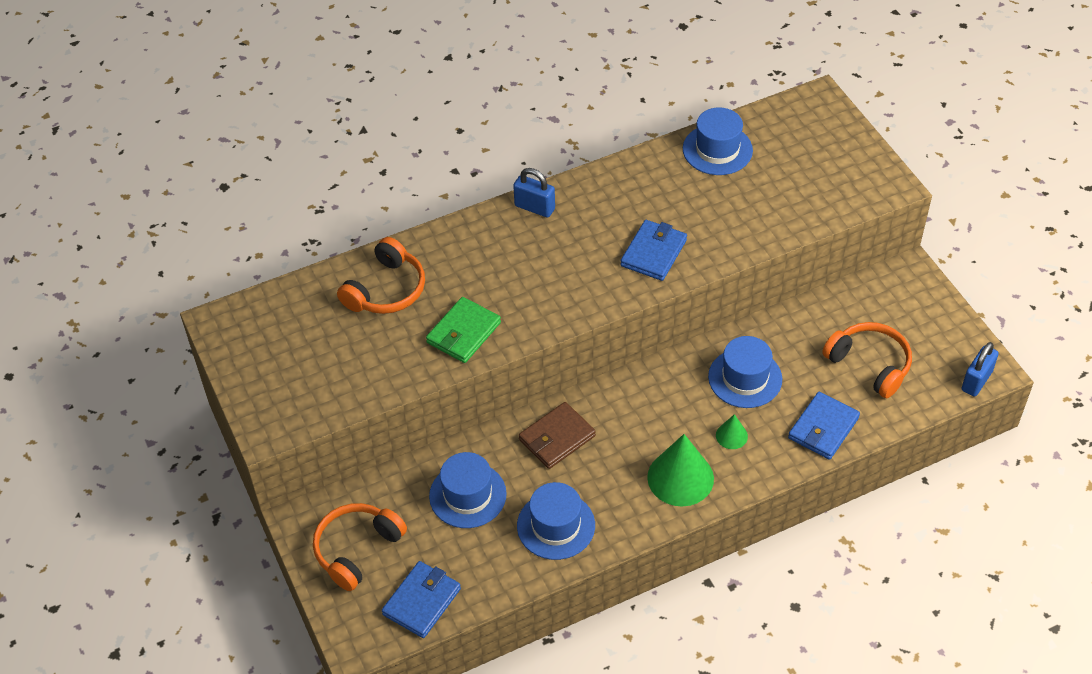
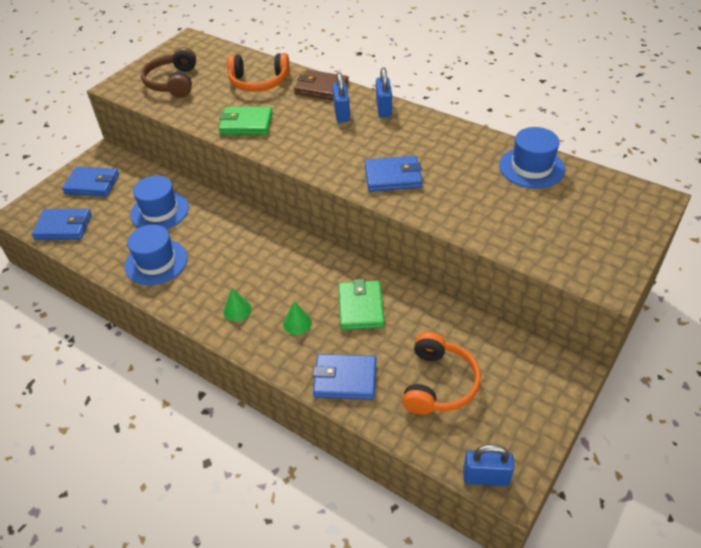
camera: 60 degrees right, 5 degrees down
(312, 371) = (173, 82): none -> brown headphones
(357, 549) = (92, 184): orange headphones -> blue wallet
(514, 245) = (341, 113): none -> blue padlock
(557, 438) = (233, 231): brown wallet -> brown wallet (321, 88)
(680, 478) = (237, 309): green cone -> green cone, size x0.49
(745, 378) = (360, 307): blue hat -> green wallet

